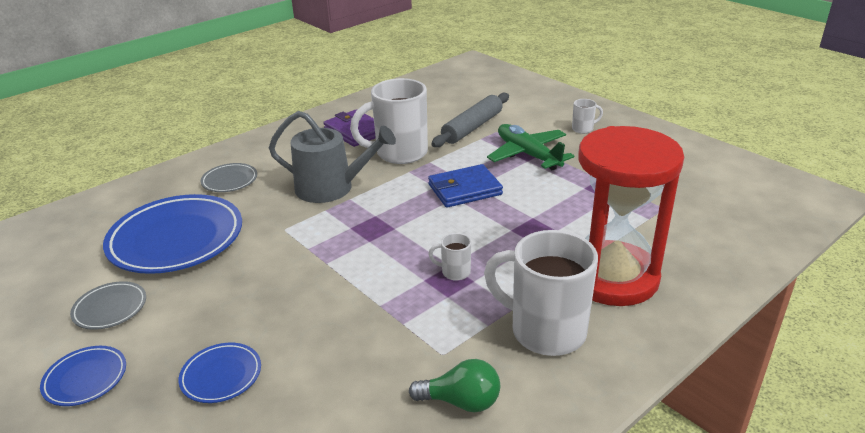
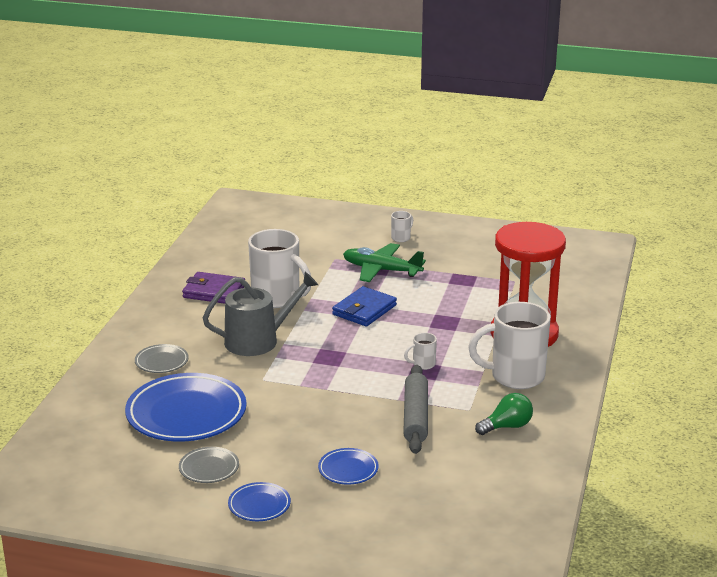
camera: 35 degrees left, 5 degrees down
(399, 153) = (277, 298): white mug -> white mug turned 90 degrees counterclockwise
(472, 127) = (311, 260): grey rolling pin -> grey rolling pin (415, 417)

